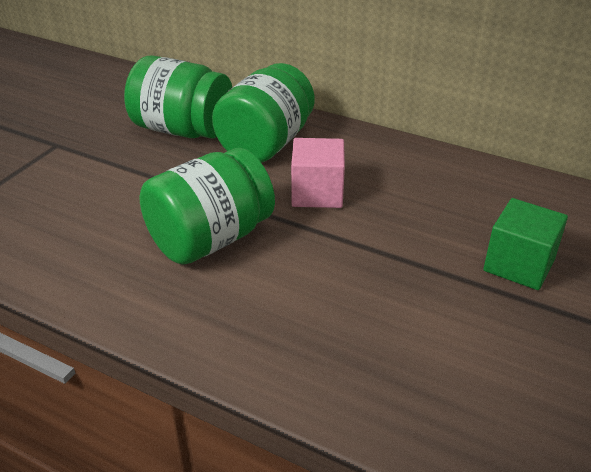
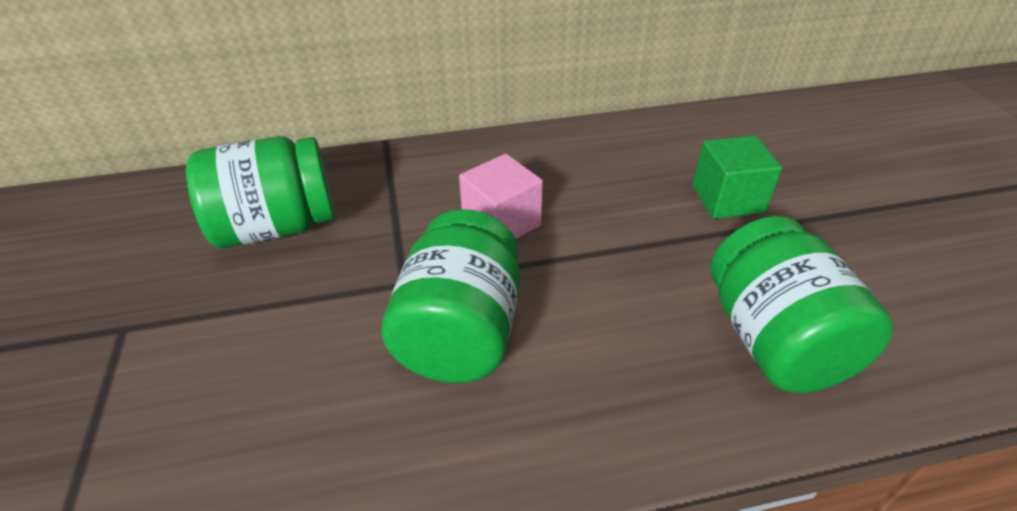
camera: 40 degrees left, 5 degrees up
(266, 144) = (390, 198): green jar -> green jar (774, 340)

